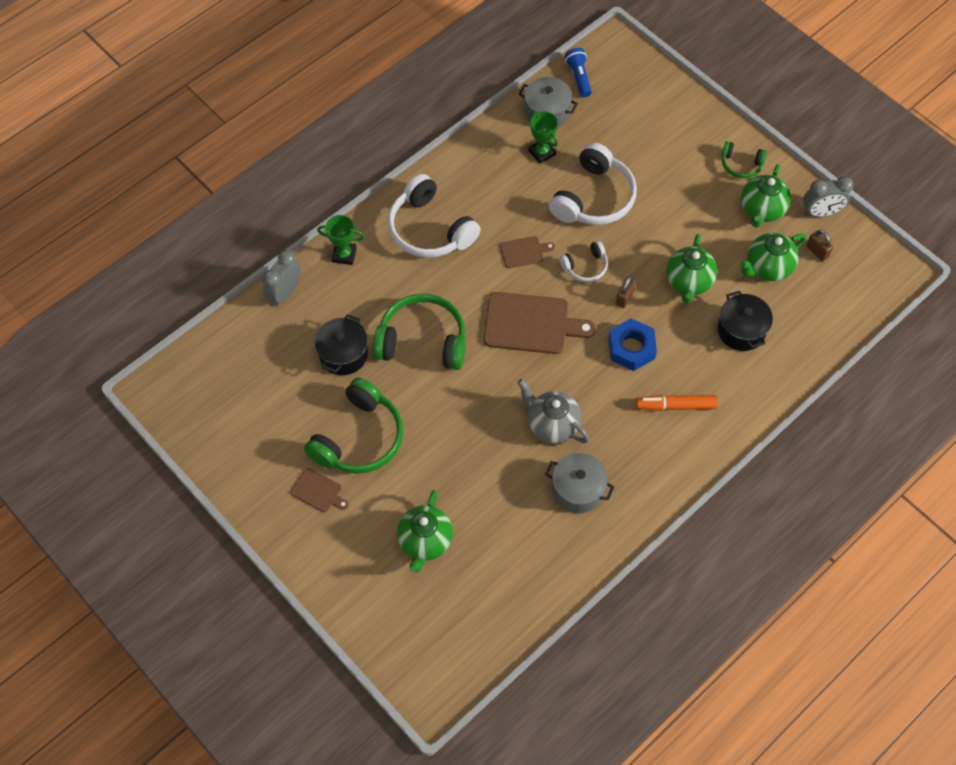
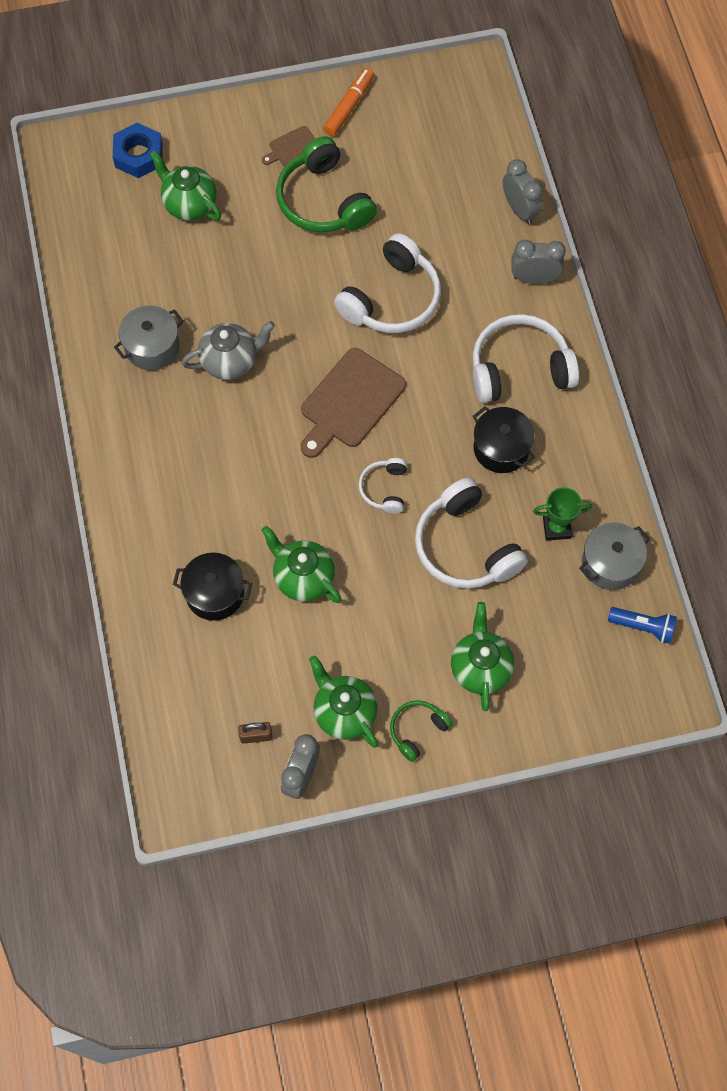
camera: 120 degrees right, 5 degrees up
(343, 354) = (419, 227): black pot -> black pot (501, 448)
(344, 255) = (534, 278): green trophy -> grey clock
(422, 341) = (392, 299): green headphones -> white headphones
(524, 252) = (438, 441): brown cutting board -> none
(624, 297) = (325, 505): brown padlock -> none
(631, 348) = (264, 477): blue nut -> blue nut (138, 155)
(676, 406) = (176, 480): orange marker -> orange marker (349, 107)
(767, 268) = (269, 670): green teapot -> green teapot (480, 668)

